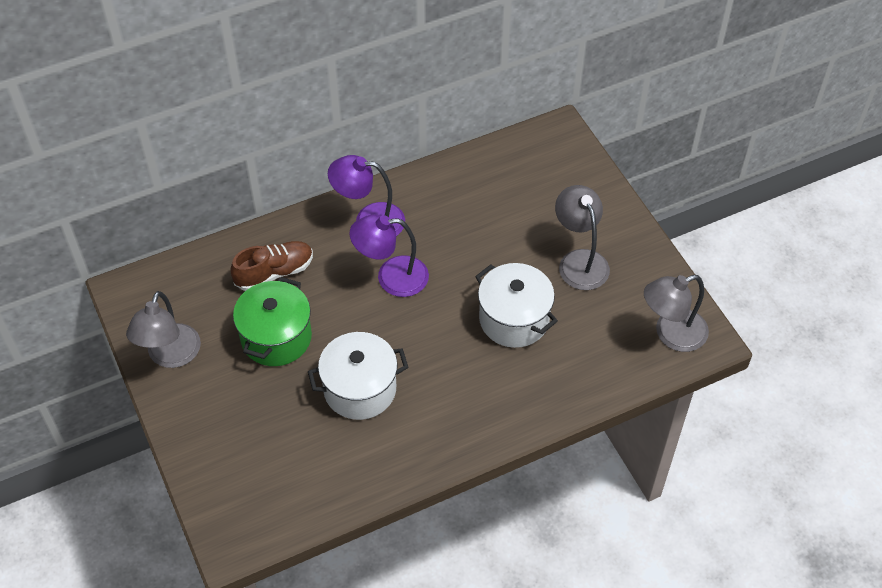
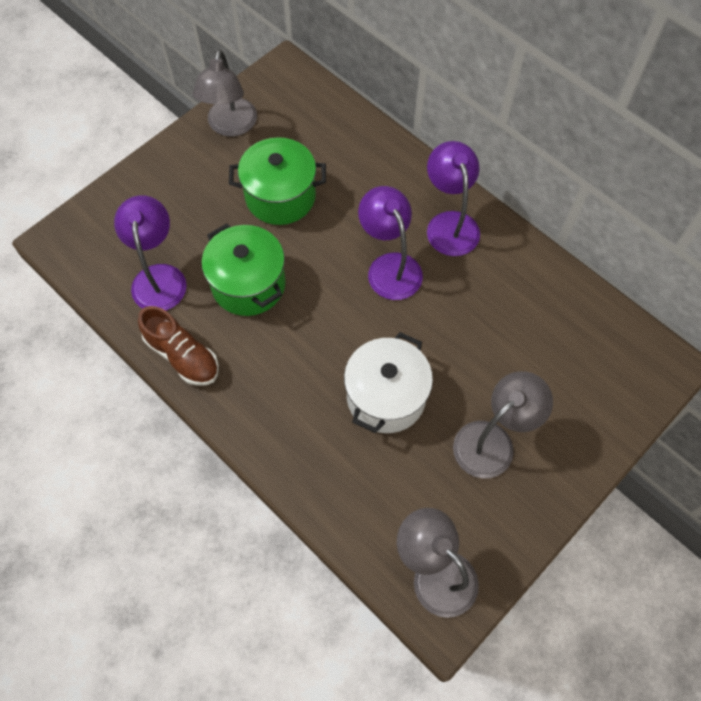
camera: 70 degrees right, 10 degrees up
(170, 356) = (230, 126): grey lamp -> grey lamp turned 75 degrees counterclockwise
(274, 273) = (352, 169): brown shoe -> brown shoe (182, 356)
(317, 461) = (159, 277): none -> purple lamp
(360, 389) = (248, 284): white pot -> green pot

